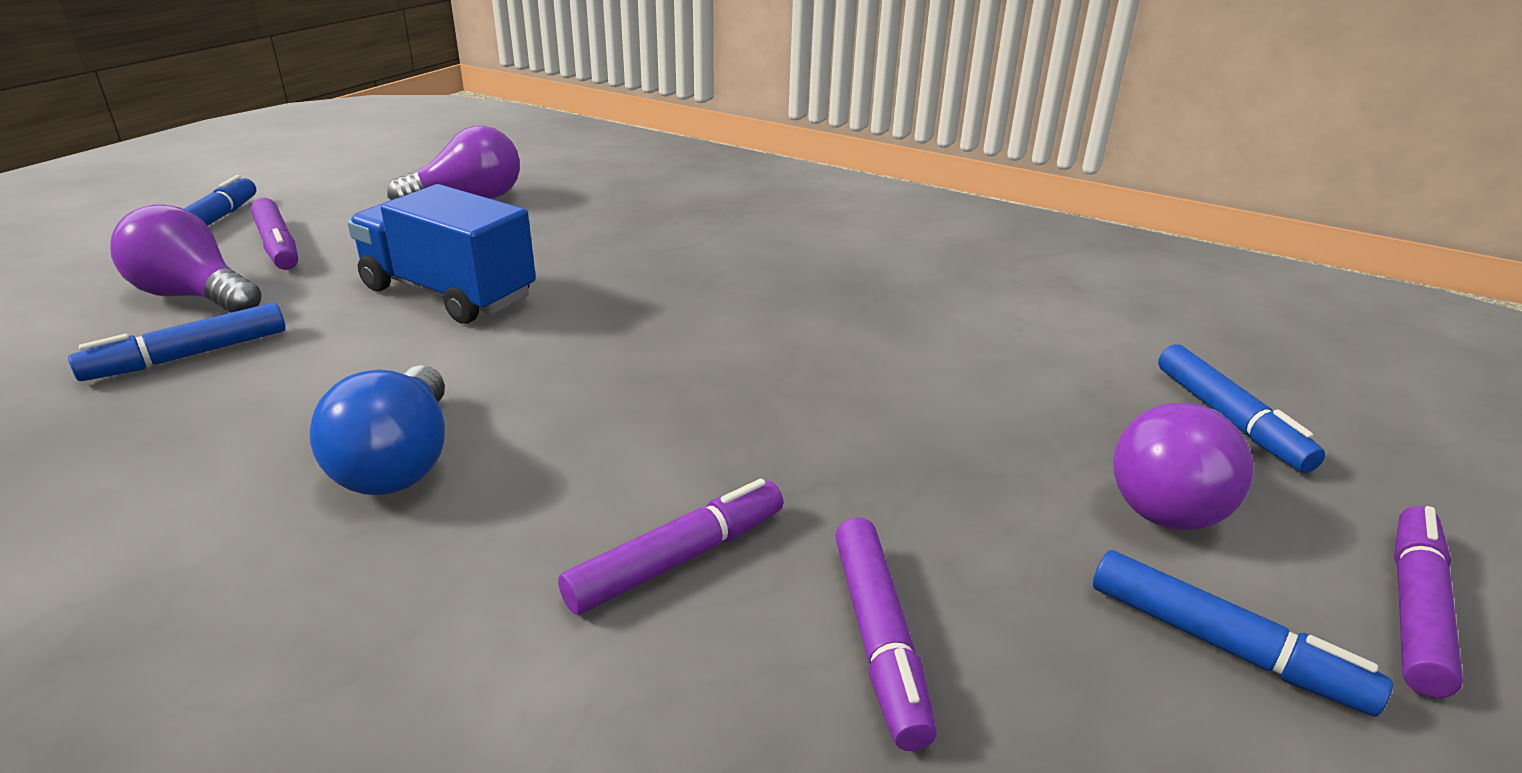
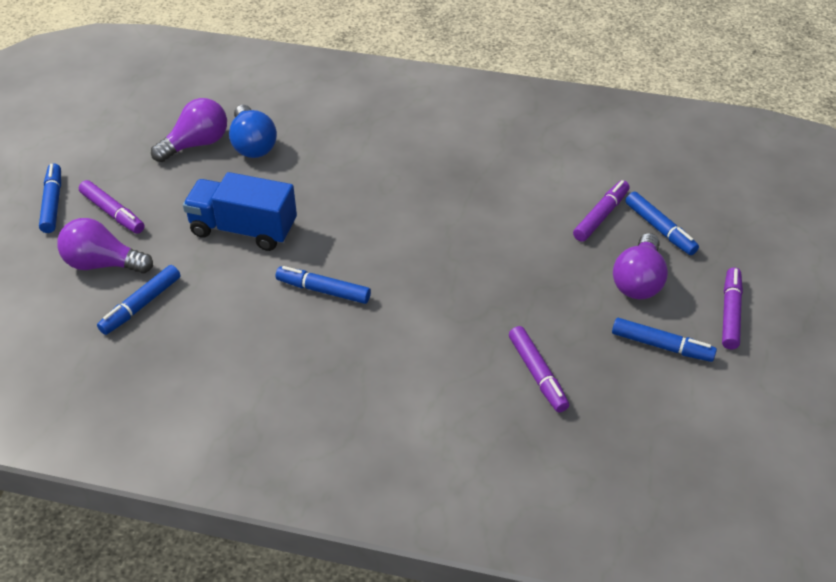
camera: 15 degrees left, 15 degrees up
(399, 462) = (299, 341): blue light bulb -> blue light bulb (253, 145)
(511, 393) = (323, 290): none -> blue marker
(677, 559) = (447, 359): purple marker -> purple marker (601, 216)

